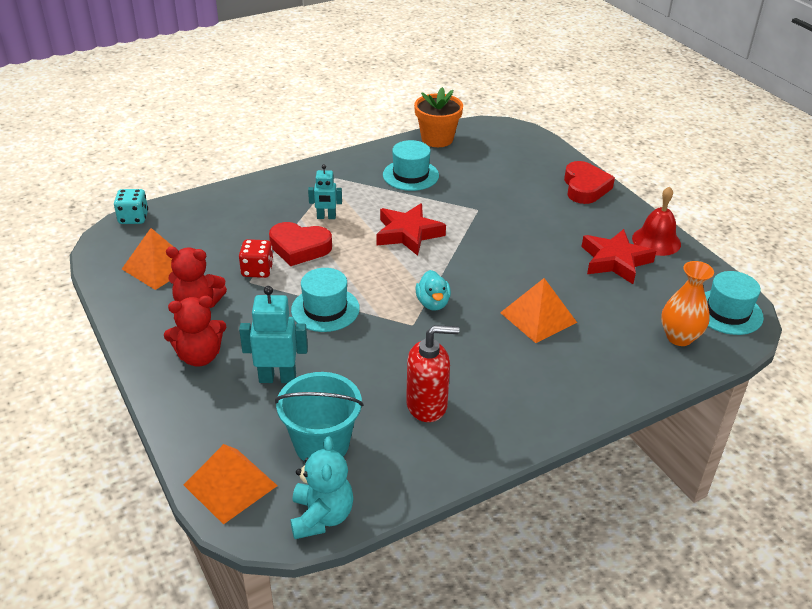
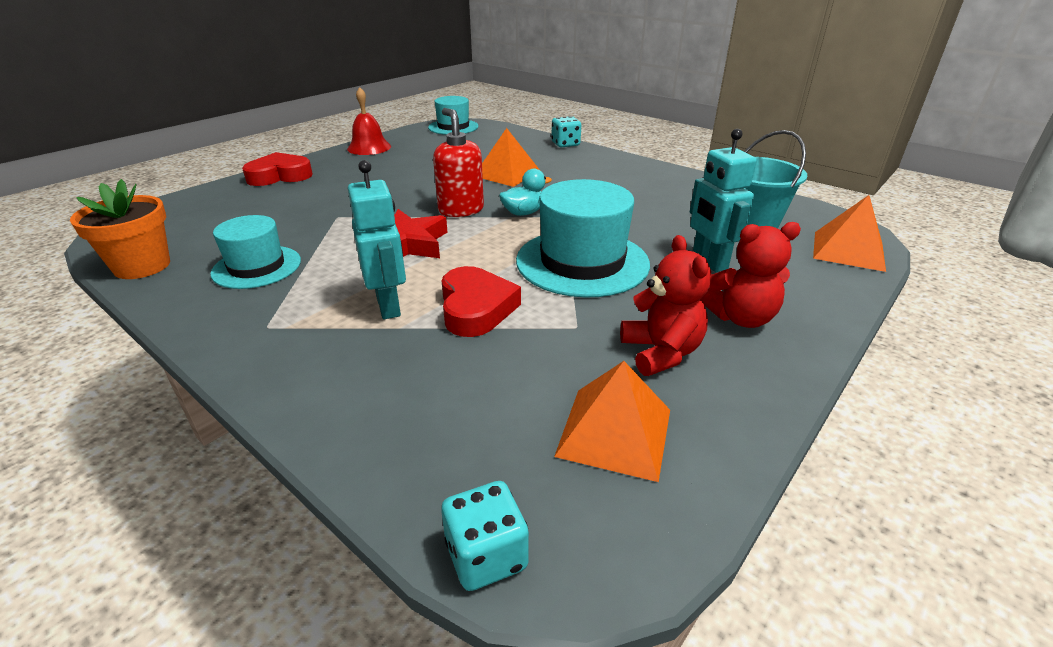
camera: 110 degrees left, 5 degrees down
(199, 356) = (740, 318): red teddy bear -> red teddy bear turned 120 degrees clockwise
(257, 270) = (548, 327): red dice -> none
(321, 516) = (810, 210): turquoise teddy bear -> none
(325, 309) = (582, 262): turquoise hat -> turquoise hat, size x1.61
(326, 217) = (389, 306): turquoise robot -> turquoise robot, size x1.57
(427, 405) = (655, 195): red soap dispenser -> red soap dispenser (461, 210)
(615, 261) = (407, 157): red star -> none
(628, 392) = (565, 144): none -> turquoise dice
(679, 337) = (493, 136): orange vase -> none

